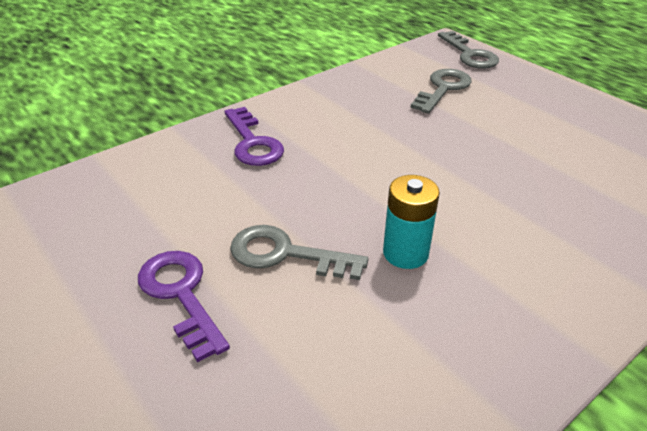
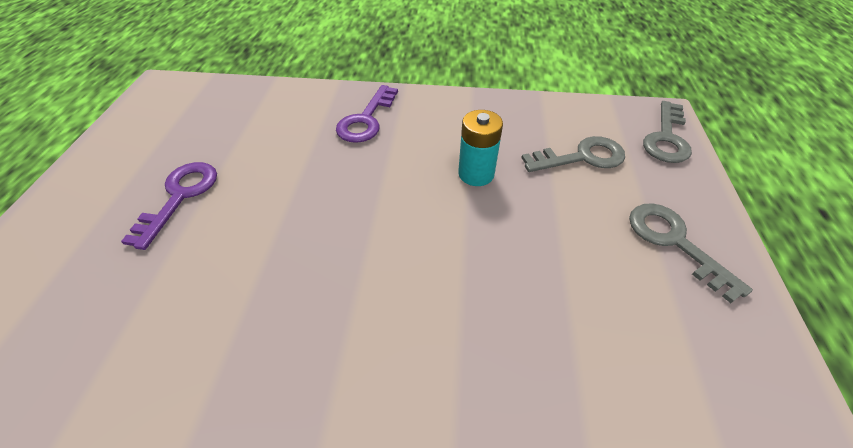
camera: 45 degrees right, 10 degrees up
(285, 254) = (261, 213): grey key -> grey key (674, 242)
(405, 253) = (325, 273): turquoise battery -> turquoise battery (476, 174)

